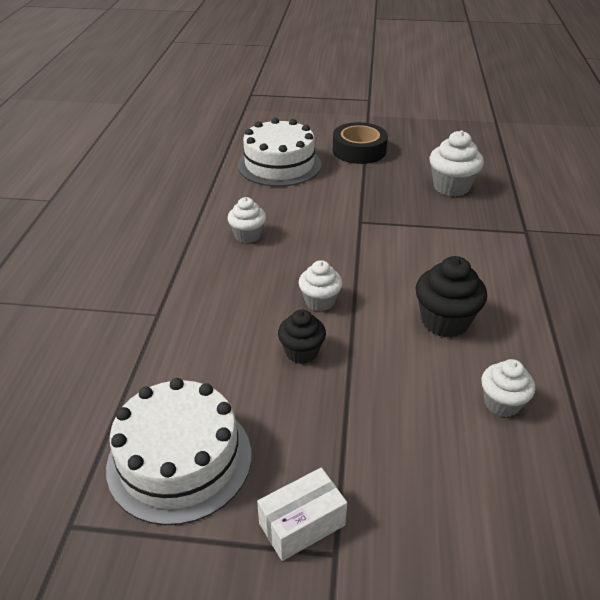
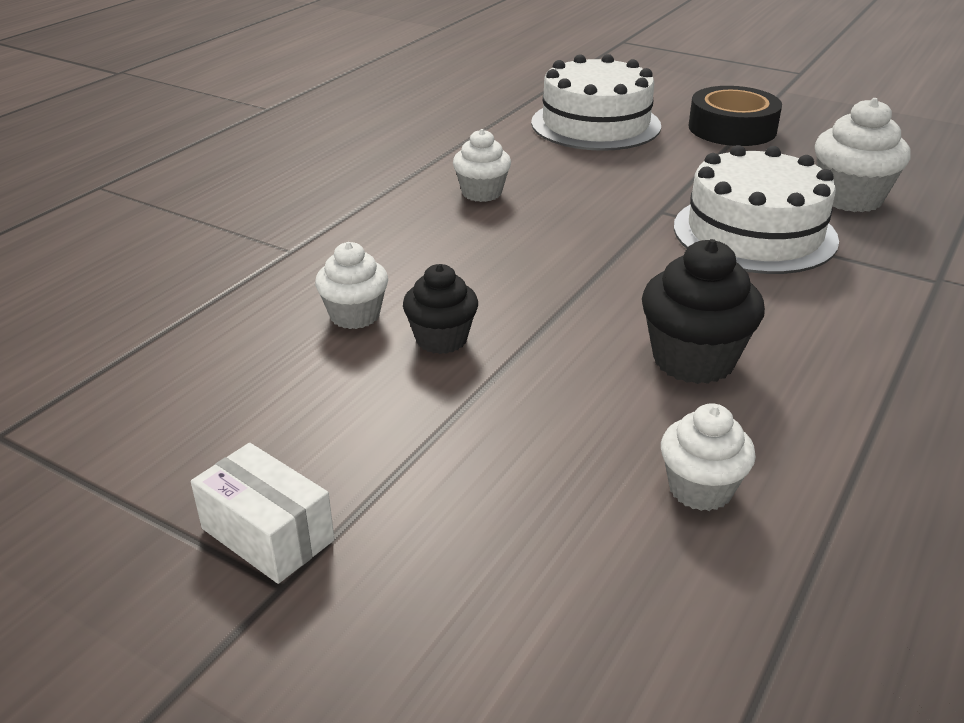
camera: 25 degrees right, 5 degrees down
(179, 459) = (179, 410): white cake -> white cake (754, 233)
(302, 524) = (267, 534): white box -> white box turned 45 degrees clockwise
(320, 301) = (518, 288): white cupcake -> white cupcake (355, 315)

